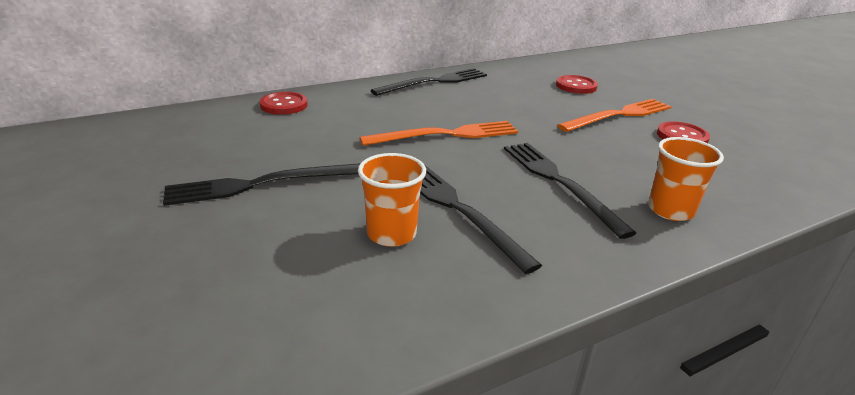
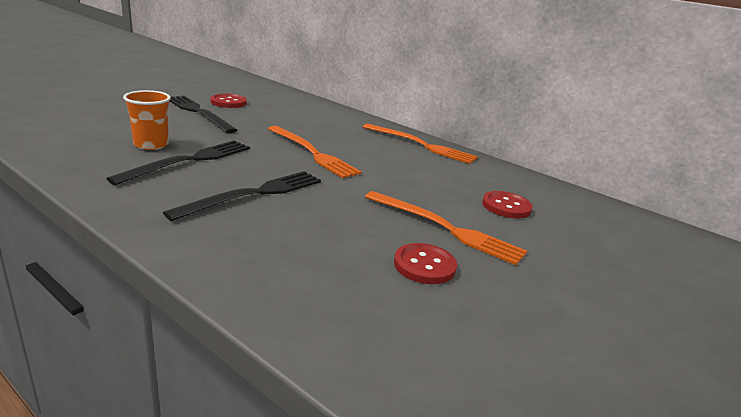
camera: 65 degrees right, 5 degrees down
(284, 105) = (316, 107): red button -> red button (228, 102)
(434, 82) = (421, 145): black fork -> orange fork
(670, 210) = (227, 243): orange cup -> none

